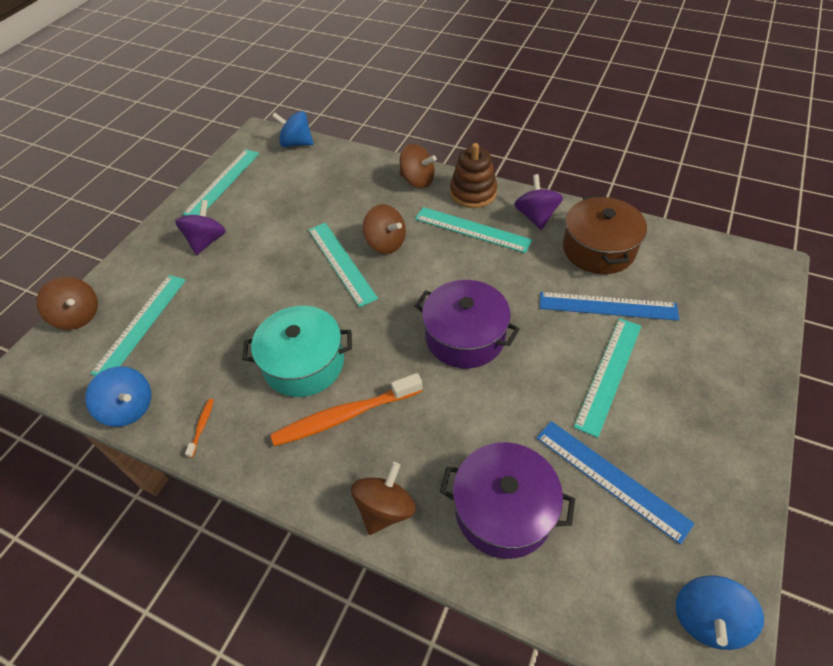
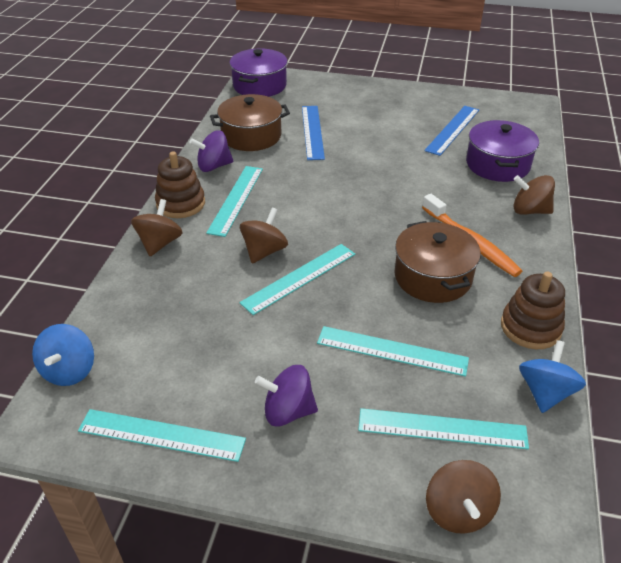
camera: 105 degrees left, 10 degrees down
(78, 316) = (458, 511): brown spinning top -> brown spinning top turned 150 degrees clockwise
(202, 426) = (530, 327): orange toothbrush -> brown stacking toy
(304, 363) = (433, 277): turquoise pot -> brown pot
(465, 336) = (366, 192): purple pot -> purple pot (259, 85)
(608, 374) = (374, 131): turquoise ruler -> turquoise ruler (392, 351)
(707, 618) = (512, 105): blue spinning top -> none

